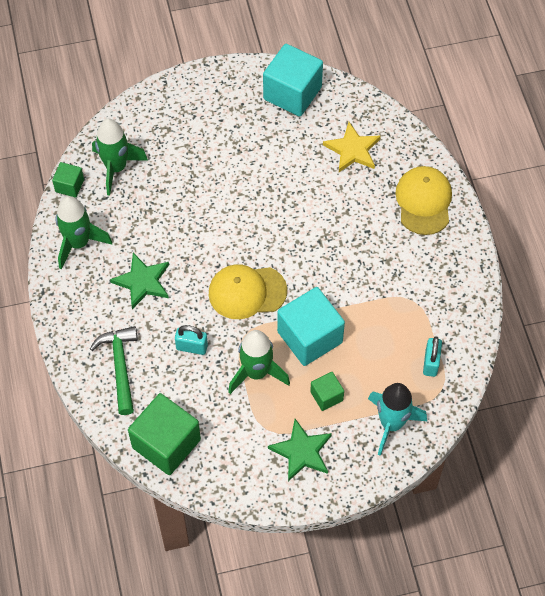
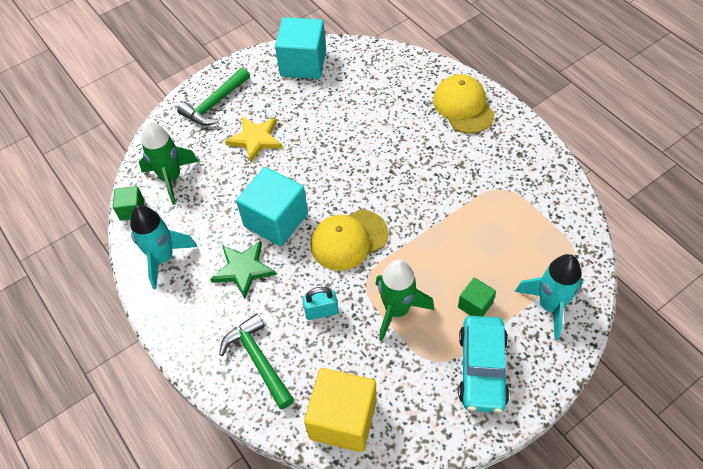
camera: 20 degrees left, 5 degrees down
(78, 243) = (163, 258): green rocket -> turquoise rocket
(166, 443) = (343, 419): green cube -> yellow cube
(188, 105) = (215, 104): none -> green hammer
(302, 452) = (482, 369): green star -> turquoise car
(309, 337) = (429, 257): turquoise cube -> turquoise cube (276, 220)
(352, 150) = (379, 88): yellow star -> yellow star (255, 139)
(431, 363) = (551, 236): turquoise padlock -> none

